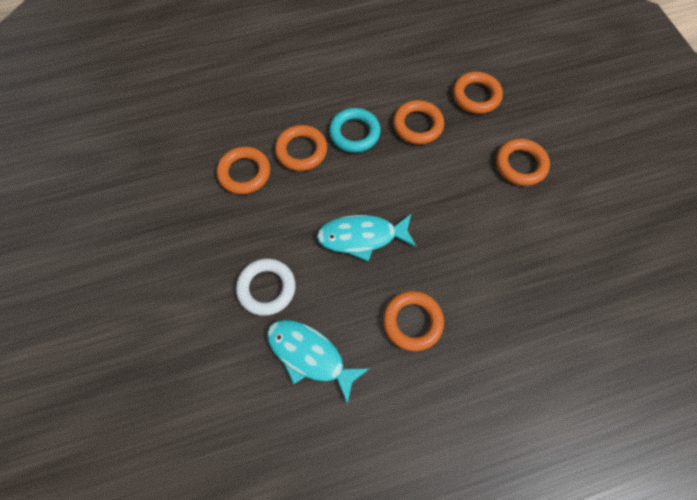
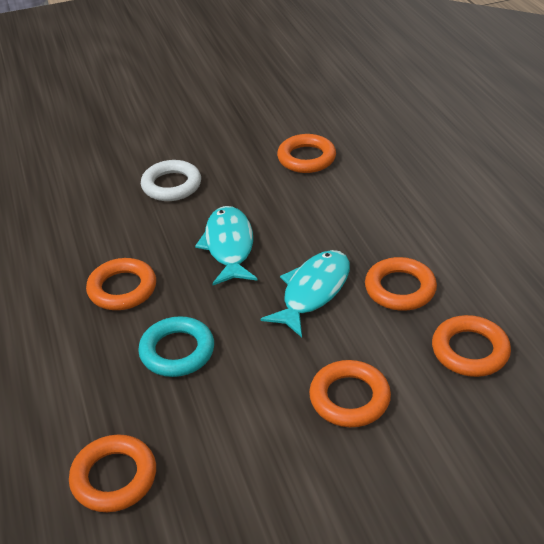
camera: 90 degrees right, 25 degrees down
(301, 151) = (341, 194): orange ring -> orange ring (114, 477)
(310, 355) = (98, 218): turquoise fish -> turquoise fish (313, 291)
(354, 133) = (375, 233): turquoise ring -> turquoise ring (177, 351)

